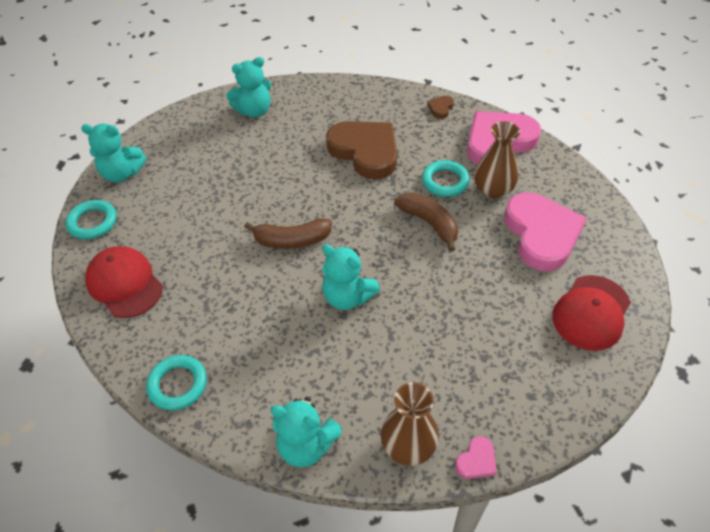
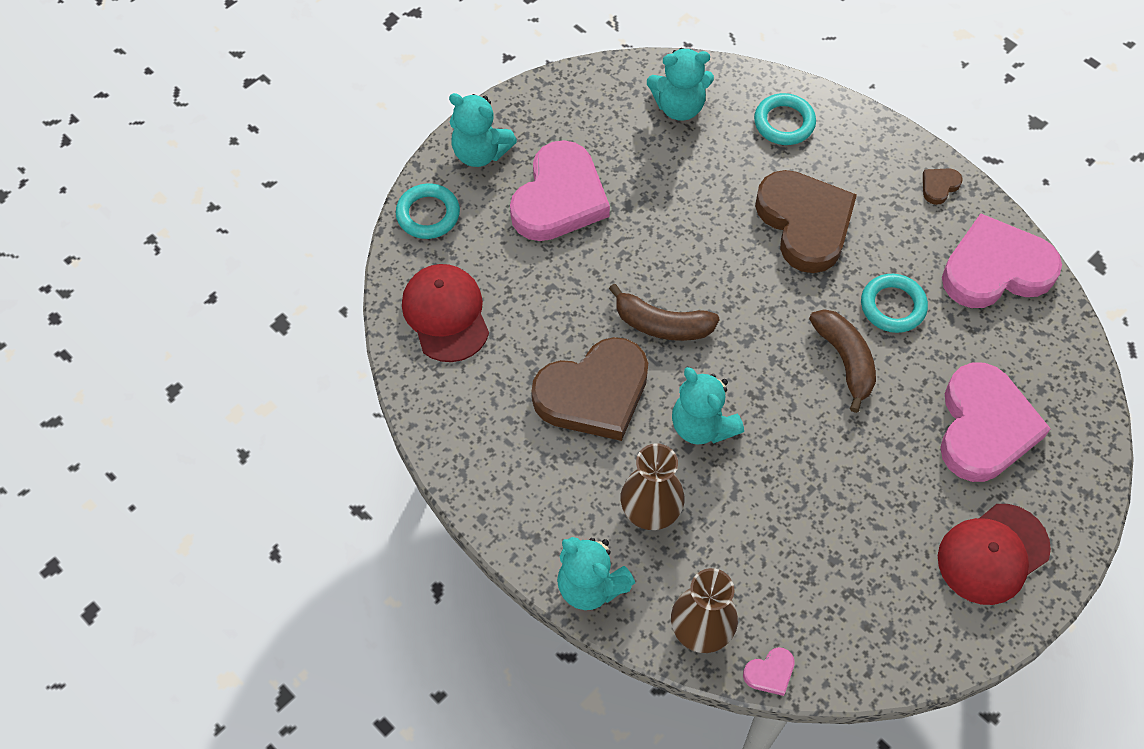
camera: 20 degrees right, 10 degrees up
(178, 385) = (473, 464): turquoise ring -> turquoise ring (784, 123)
(189, 185) = (559, 198): none -> pink heart
(258, 301) = (594, 393): none -> brown heart
(493, 190) = (951, 340): brown vase -> brown vase (651, 509)

